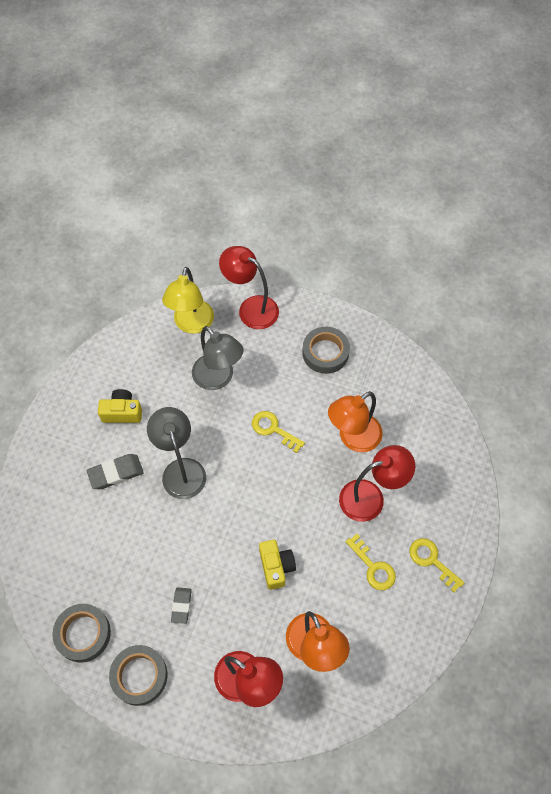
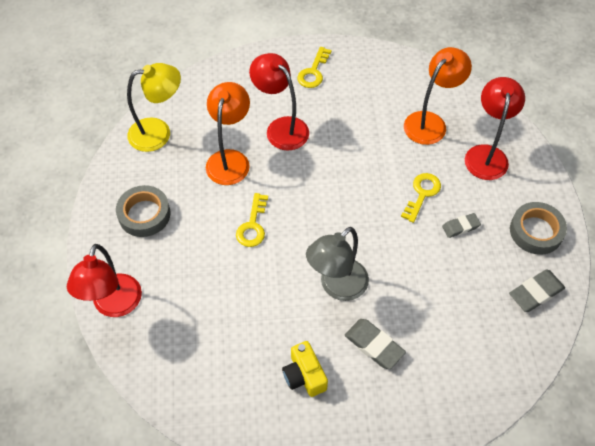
camera: 115 degrees left, 5 degrees down
(83, 634) = (535, 292): grey tape -> grey eraser
(192, 324) = (161, 357): yellow lamp -> yellow lamp (158, 133)
(218, 378) = (218, 299): grey lamp -> none
(276, 566) = (383, 171): yellow camera -> none
(353, 438) = (230, 159): orange lamp -> orange lamp turned 105 degrees counterclockwise
(373, 567) = (341, 106): yellow key -> yellow key (422, 194)

